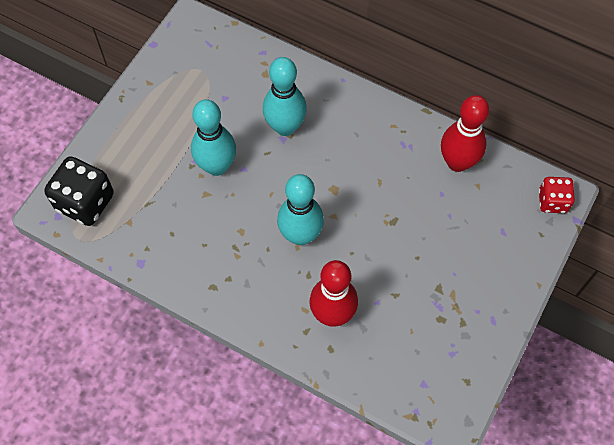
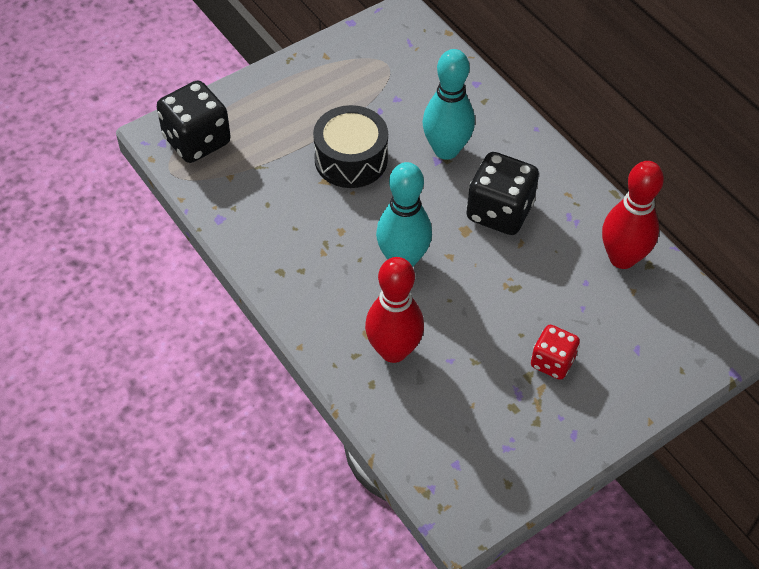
camera: 25 degrees right, 10 degrees down
(216, 166) = (351, 159): turquoise bowling pin -> black drum
(351, 163) = (499, 212): none -> black dice
(552, 201) = (714, 342): red dice -> red dice (552, 362)

